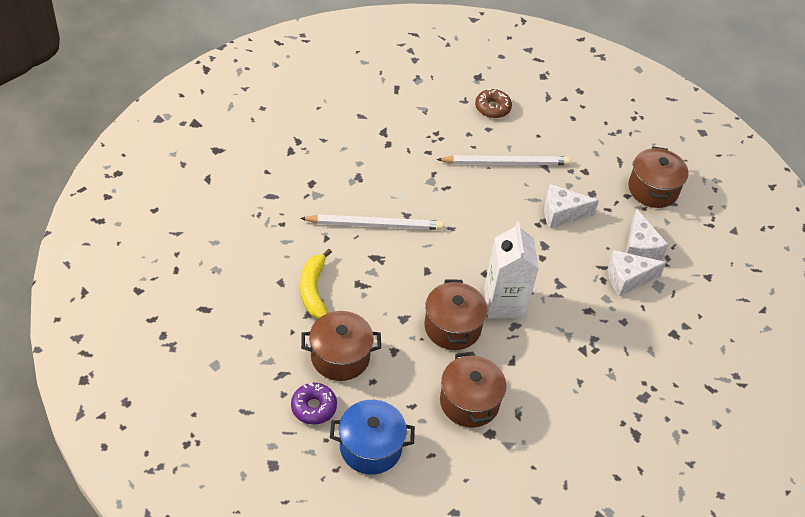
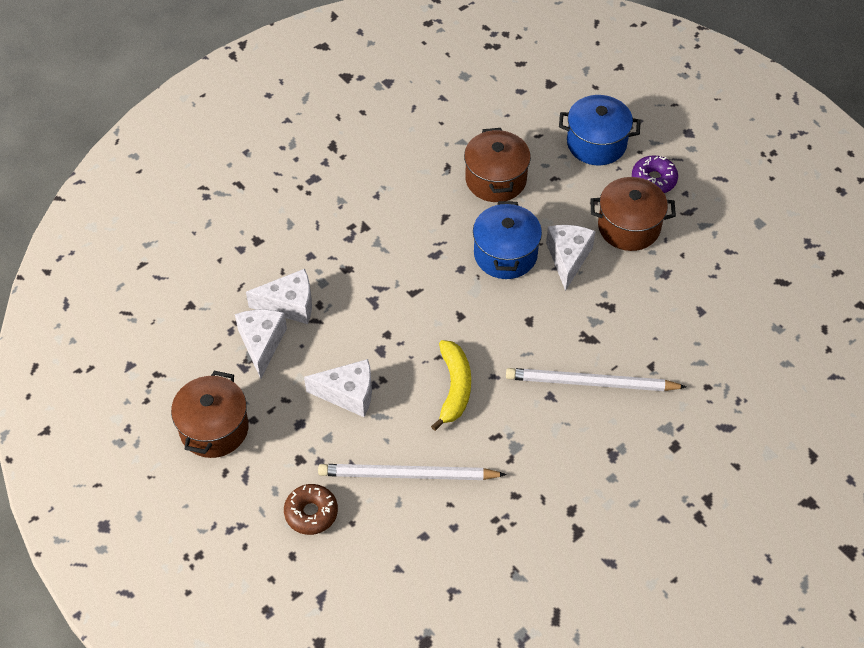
camera: 170 degrees left, 5 degrees up
(313, 290) = (662, 300): yellow banana -> yellow banana (454, 387)
(396, 325) = (568, 258): none -> white cheese
(452, 327) = (505, 254): brown pot -> blue pot
(492, 108) = (411, 576): brown donut -> brown donut (311, 513)
(504, 303) = (443, 280): white carton -> none

